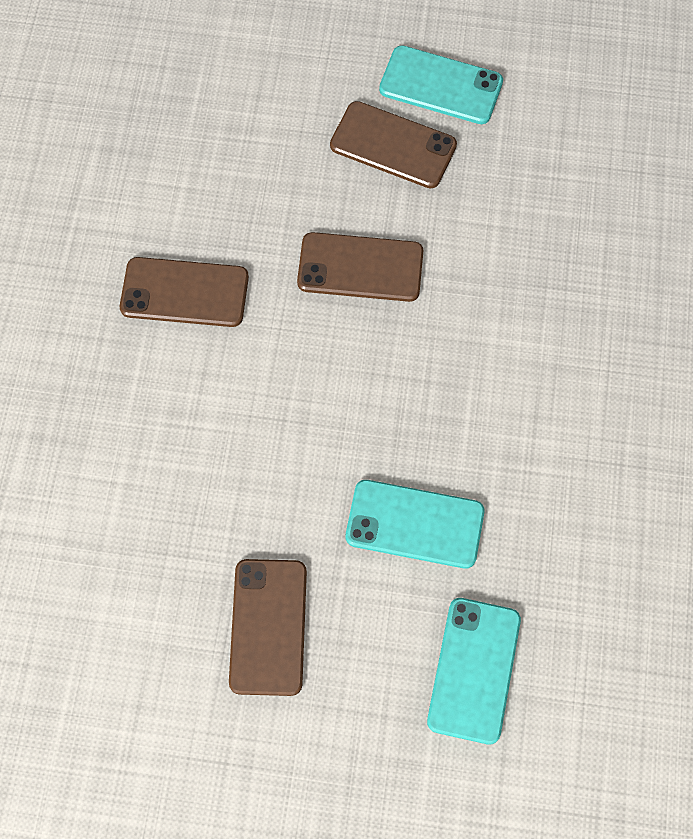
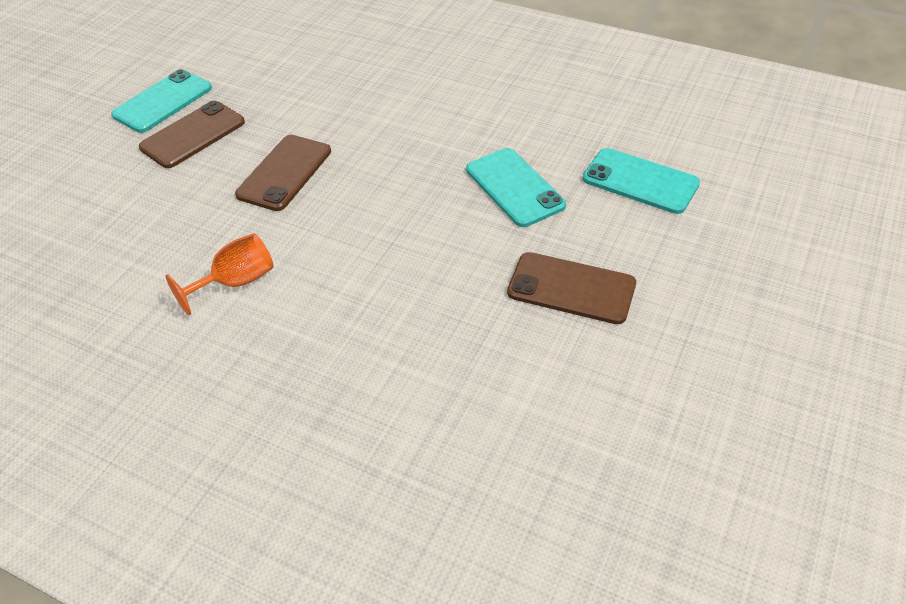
camera: 70 degrees left, 20 degrees down
(184, 292) = (236, 282): brown phone -> orange goblet
(415, 524) = (514, 187): turquoise phone -> turquoise phone turned 60 degrees counterclockwise

